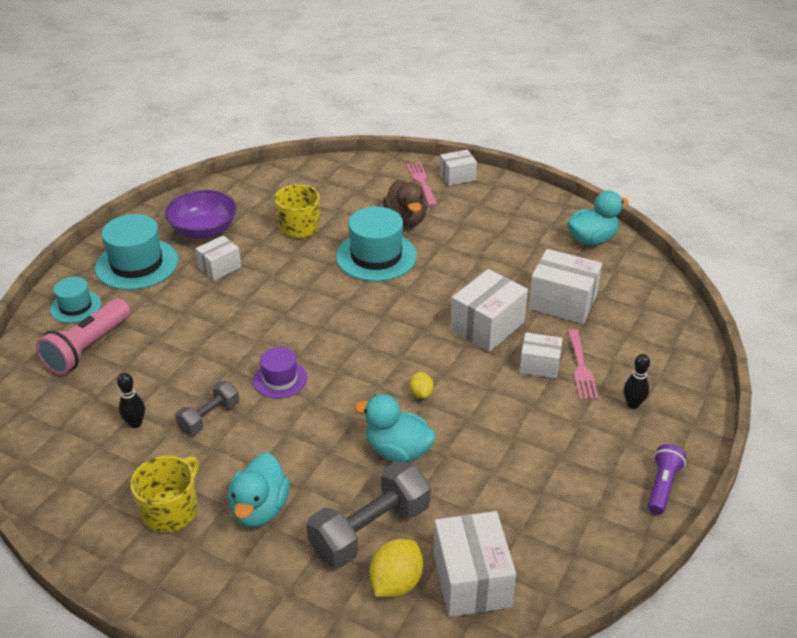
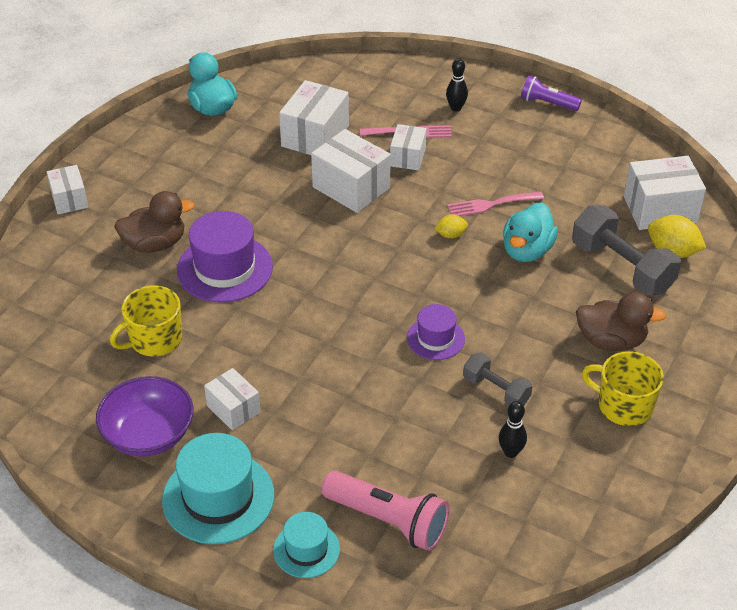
camera: 90 degrees left, 5 degrees up
(260, 509) = (611, 341): turquoise duck -> brown duck
(376, 256) = (225, 268): turquoise hat -> purple hat
(421, 182) = (74, 230): pink fork -> pink fork (490, 204)

